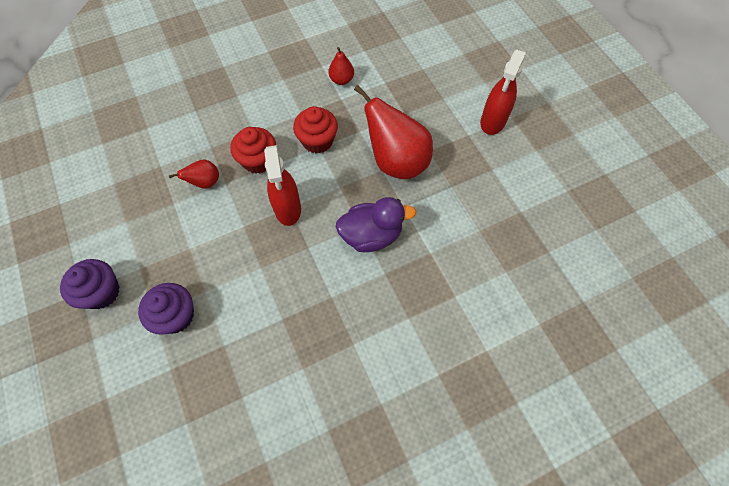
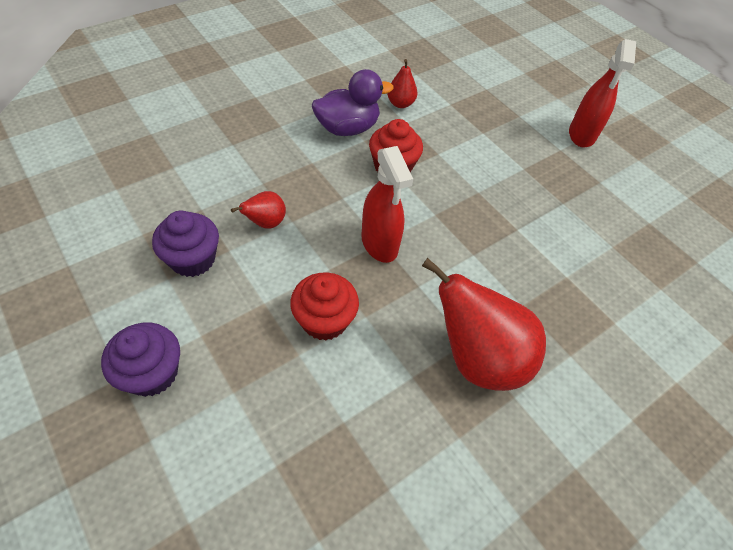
camera: 15 degrees left, 10 degrees down
(176, 316) = (267, 391): purple cupcake -> purple cupcake (193, 259)
(258, 160) = (326, 193): red cupcake -> red cupcake (324, 320)
(371, 235) = (491, 264): purple duck -> purple duck (347, 128)
(396, 162) = (491, 182): red pear -> red pear (477, 358)

